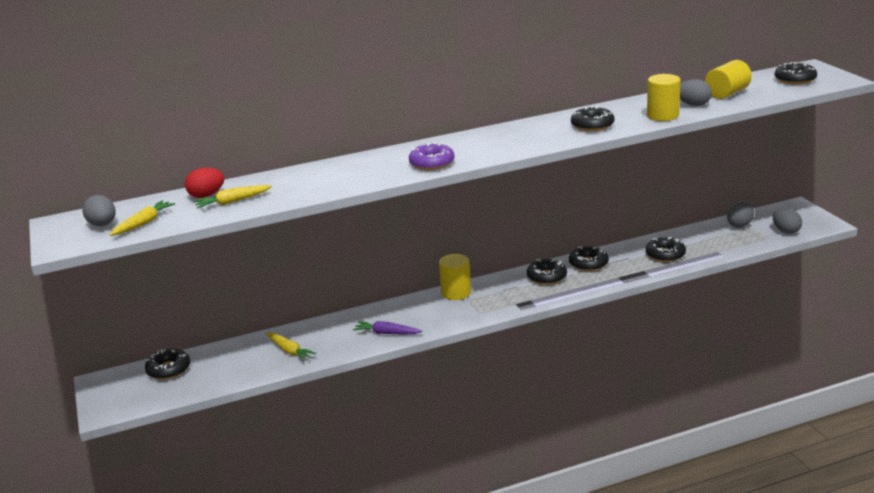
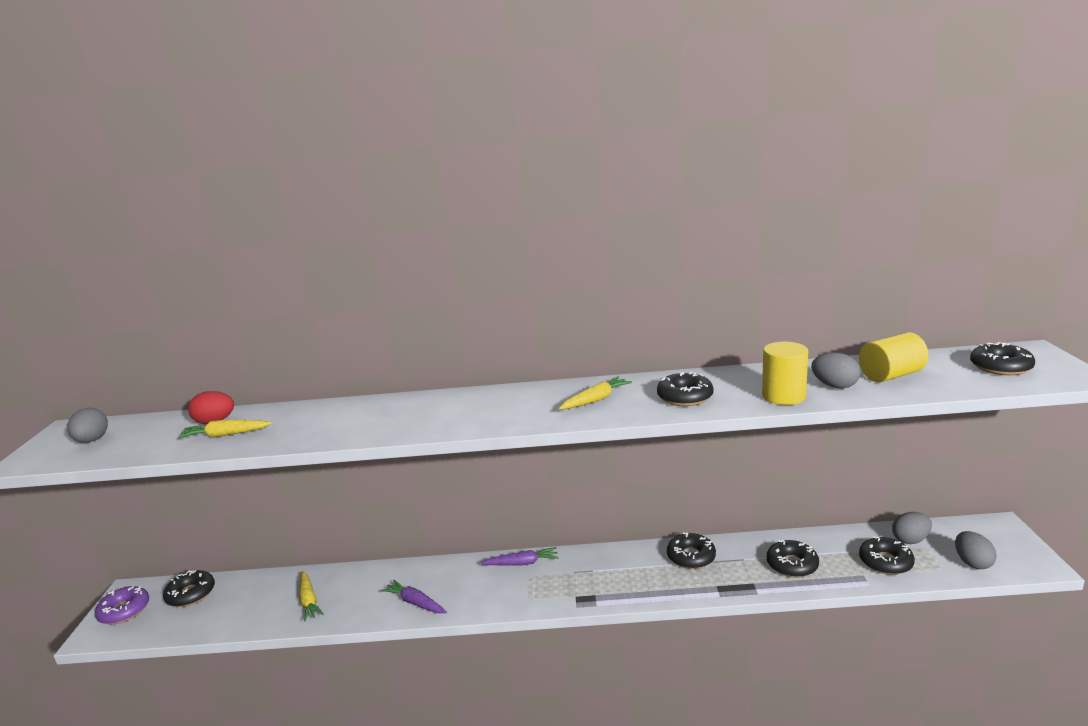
camera: 20 degrees right, 5 degrees down
(144, 223) = (123, 446): yellow carrot -> yellow carrot (596, 400)
(432, 163) = (461, 420): purple donut -> purple donut (124, 611)
(456, 292) = (522, 563): yellow cylinder -> purple carrot
(546, 277) = (632, 565): black donut -> black donut (885, 562)

